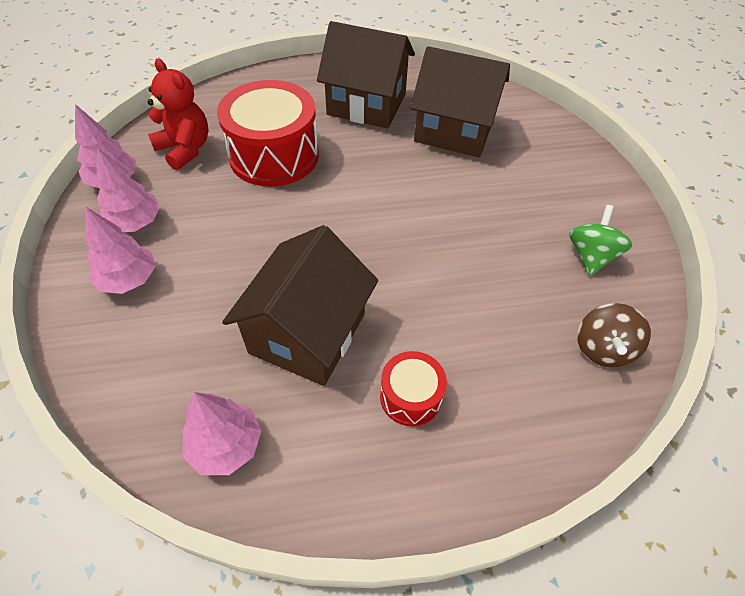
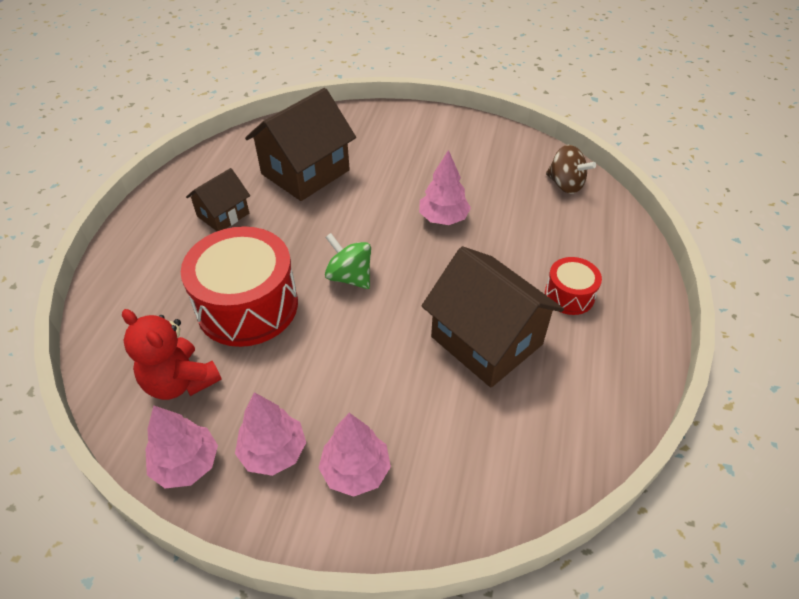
camera: 65 degrees left, 5 degrees down
(185, 149) = (180, 381): red teddy bear -> red teddy bear turned 120 degrees counterclockwise
(226, 445) = (576, 424): pink tree -> pink tree (443, 218)
(366, 104) = (223, 215): brown house -> brown house, size x0.55
(591, 256) = (486, 156): green spinning top -> green spinning top (349, 277)

